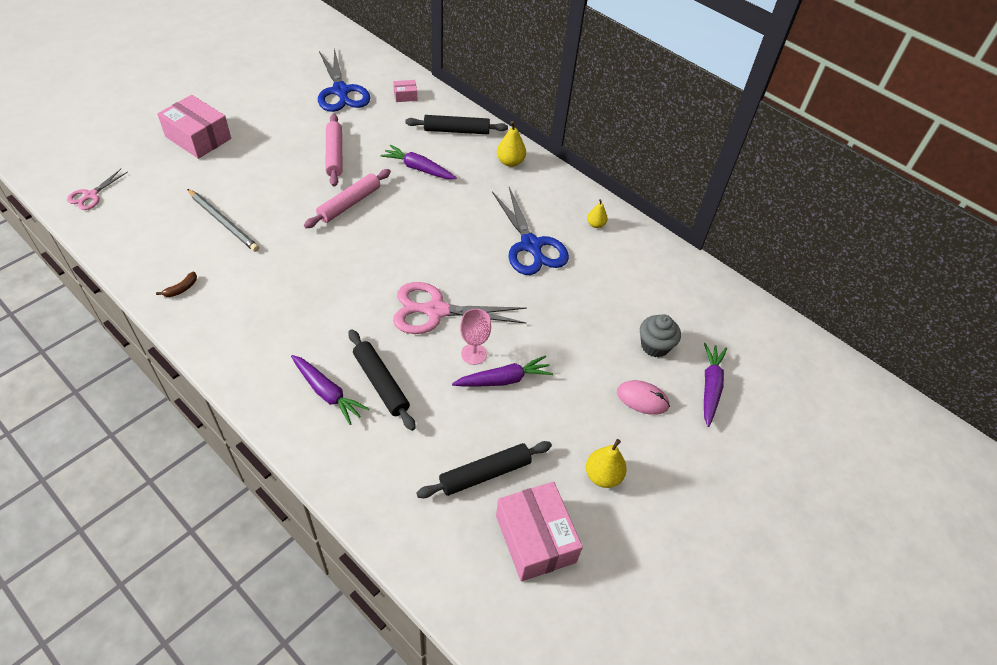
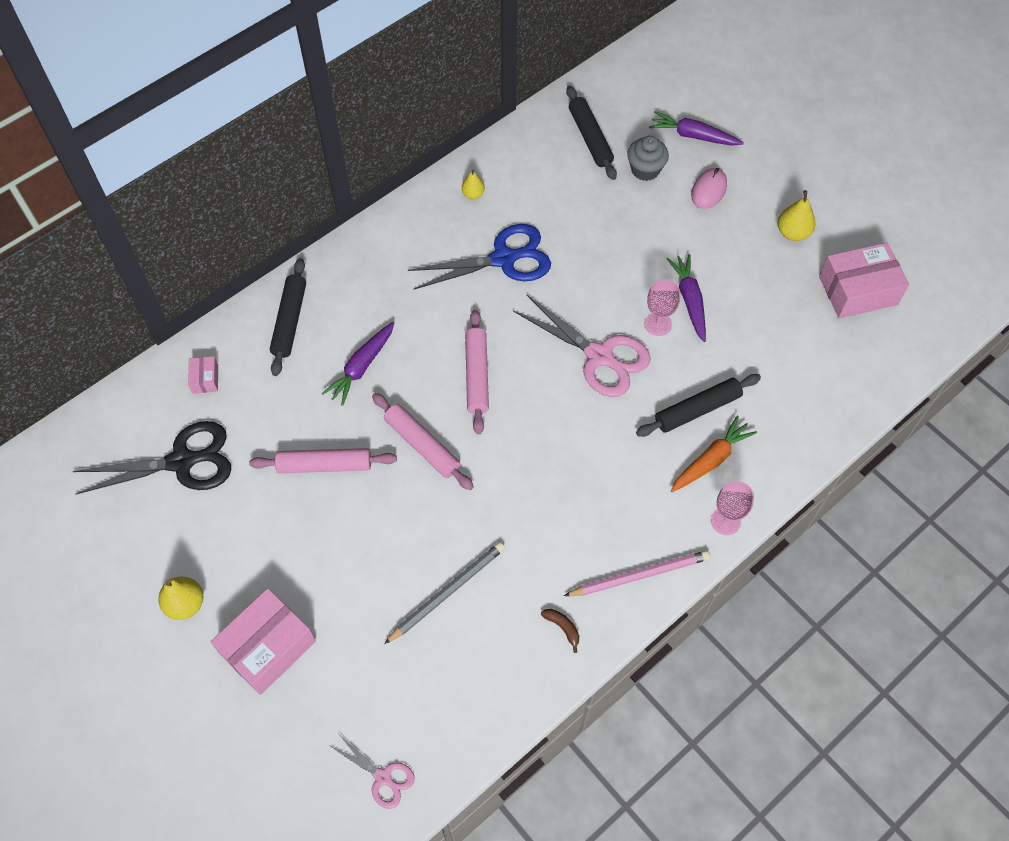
camera: 80 degrees left, 10 degrees up
(219, 338) = (640, 575): none -> pink pencil
(263, 403) = (725, 521): none -> pink goblet
(327, 393) = (711, 460): purple carrot -> orange carrot
(341, 91) = (182, 461): blue scissors -> black scissors
(413, 232) = (476, 375): none -> pink rolling pin
(436, 311) = (599, 356): pink scissors -> pink scissors turned 60 degrees counterclockwise
(485, 474) = (797, 324): black rolling pin -> black rolling pin (590, 138)
(510, 162) = (358, 266): yellow pear -> yellow pear (185, 604)

